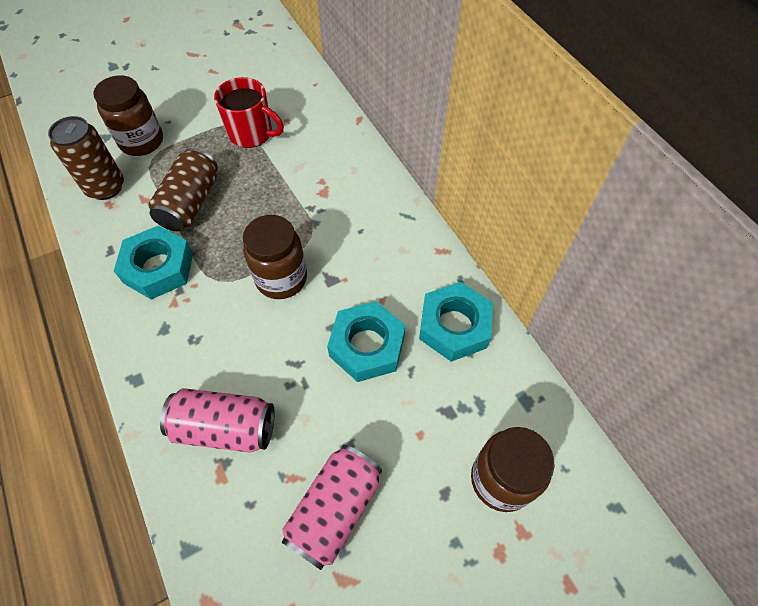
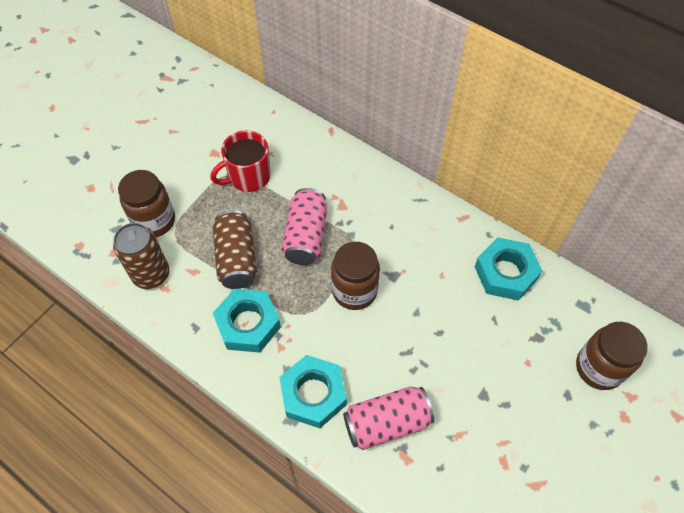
camera: 25 degrees left, 0 degrees up
(252, 133) = (248, 177): red mug -> red mug turned 150 degrees clockwise
(334, 509) = (501, 442): pink can -> pink can (306, 236)
(367, 346) = (452, 315): turquoise nut -> turquoise nut (313, 394)

